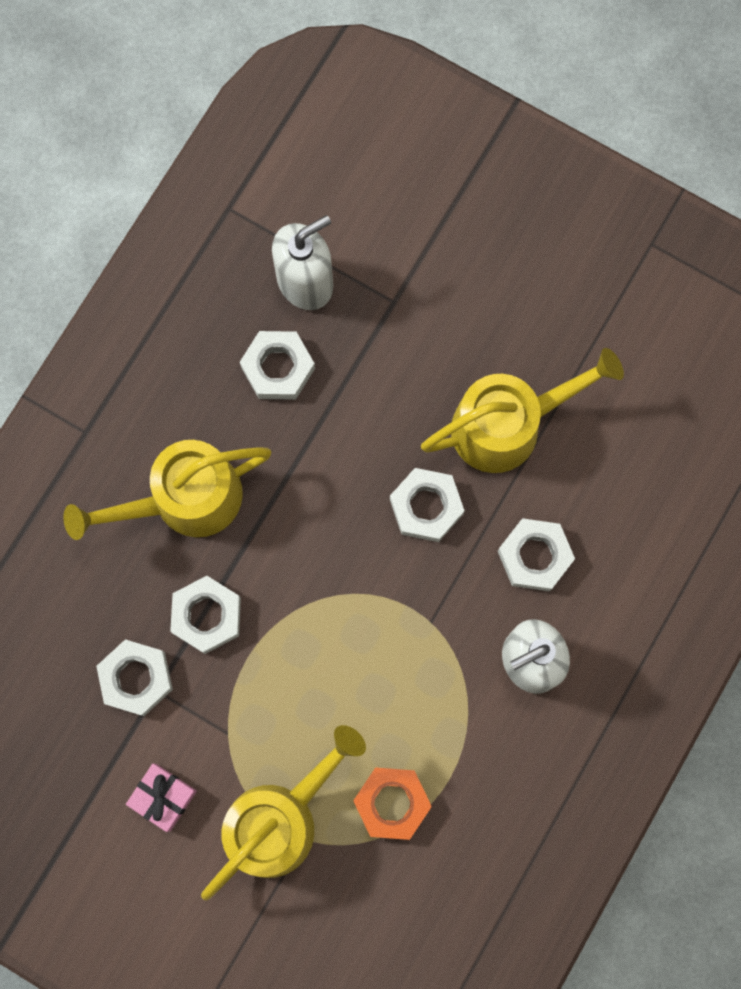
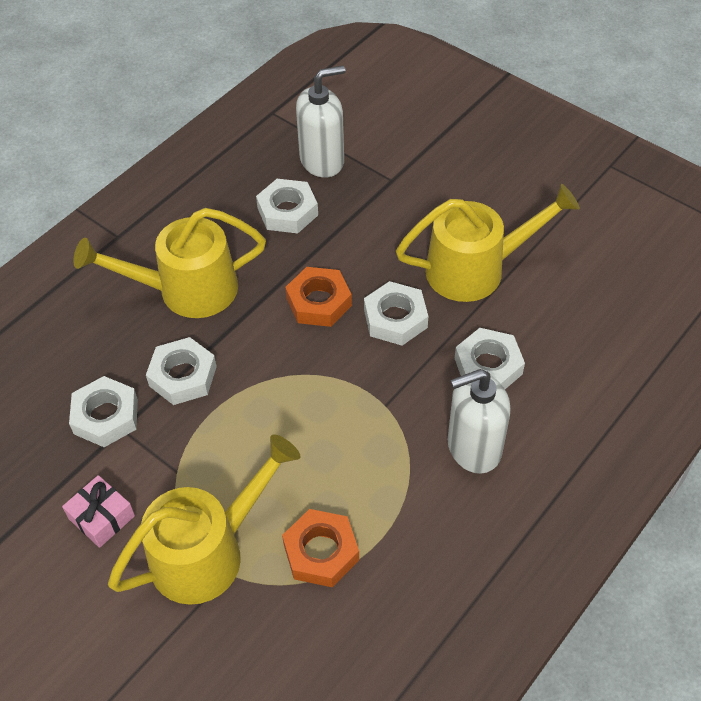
camera: 10 degrees right, 25 degrees down
(337, 495) = (319, 302): none -> orange nut

